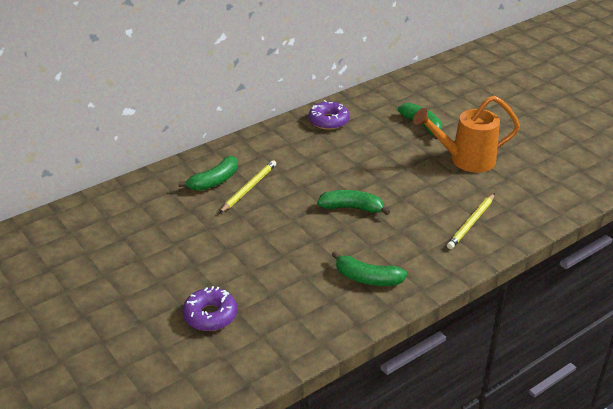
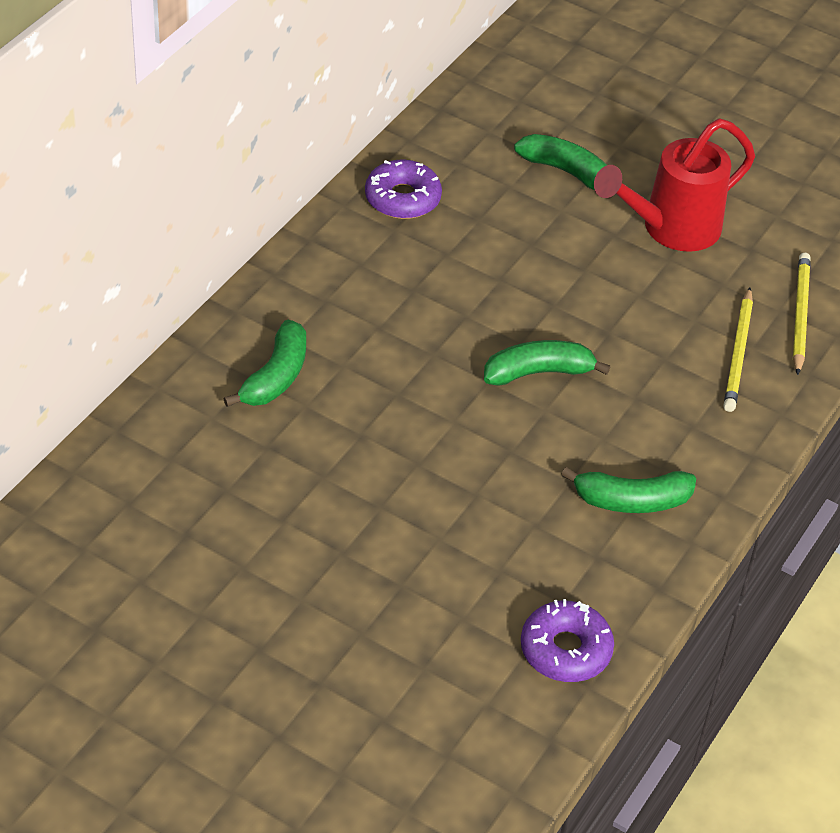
camera: 25 degrees left, 10 degrees up
(210, 315) = (424, 638): purple donut -> purple donut (565, 650)
(248, 188) = (344, 376): yellow pencil -> yellow pencil (799, 315)
(465, 160) = (671, 229): orange watering can -> red watering can

